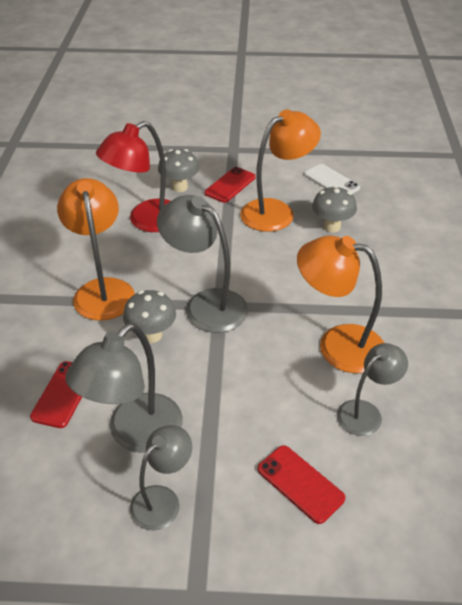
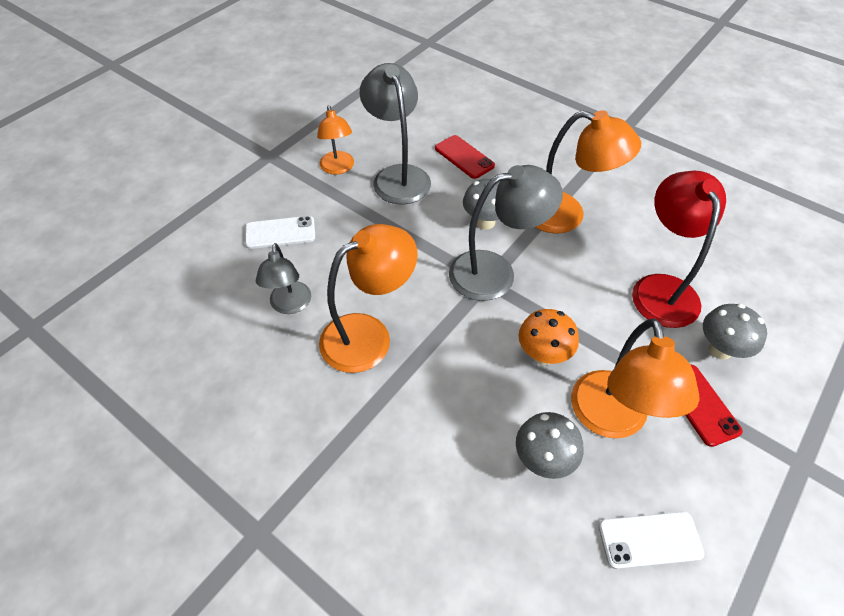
camera: 125 degrees right, 10 degrees up
(162, 500) = (338, 168): grey lamp -> orange lamp
(259, 252) = (543, 355): none -> orange mushroom
(300, 483) = (280, 233): red phone -> white phone

